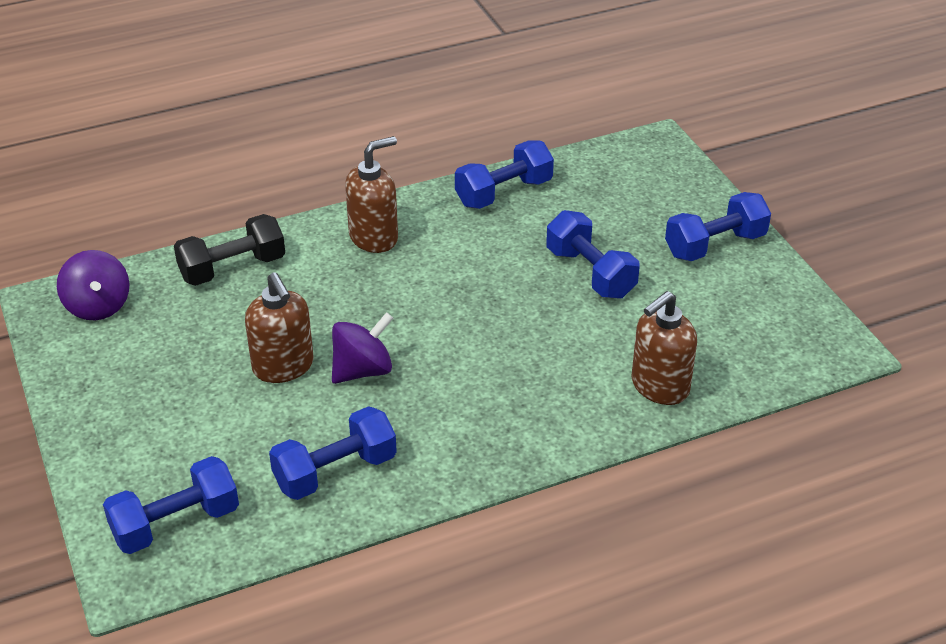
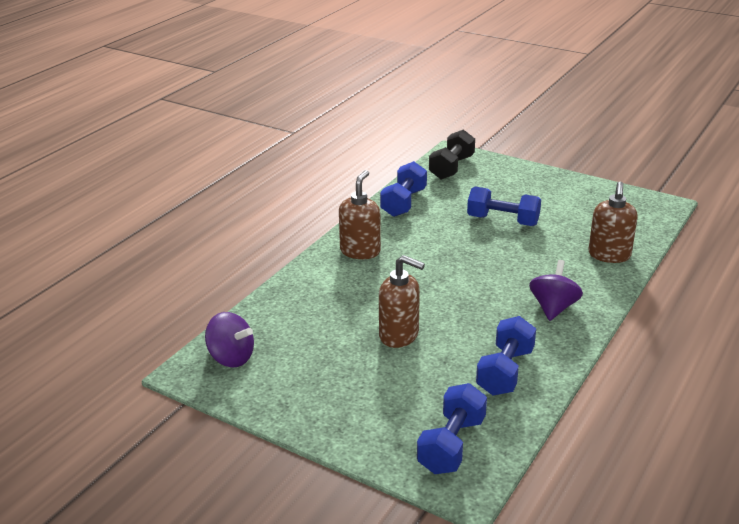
camera: 35 degrees left, 10 degrees down
(232, 268) = (294, 301): black dumbbell -> black dumbbell (451, 168)
(363, 370) = (448, 316): purple spinning top -> purple spinning top (553, 308)
(715, 245) = (545, 185): blue dumbbell -> none

